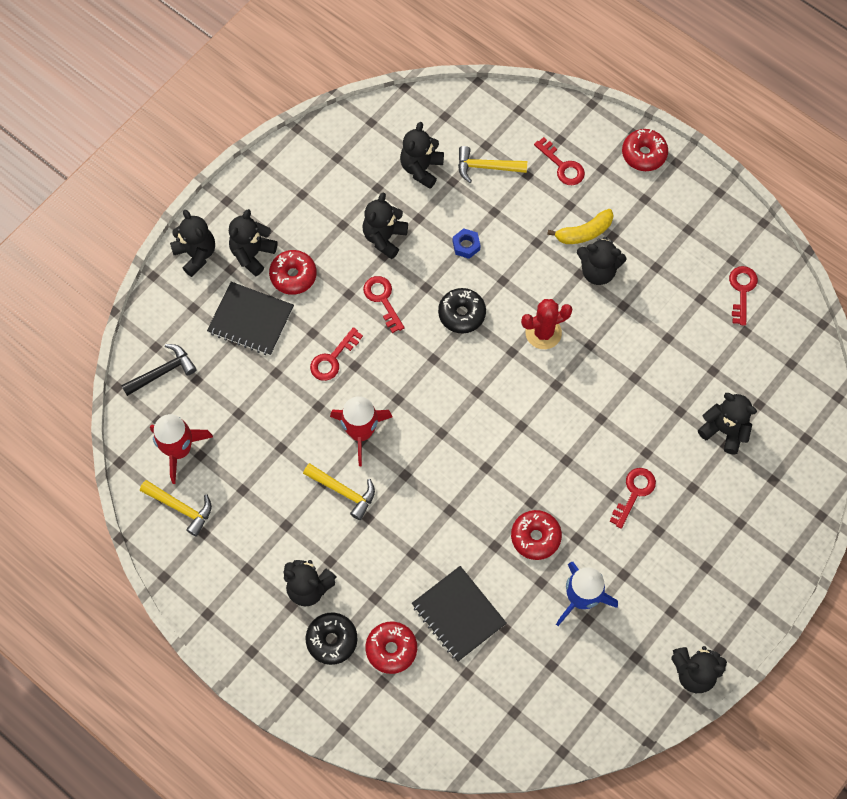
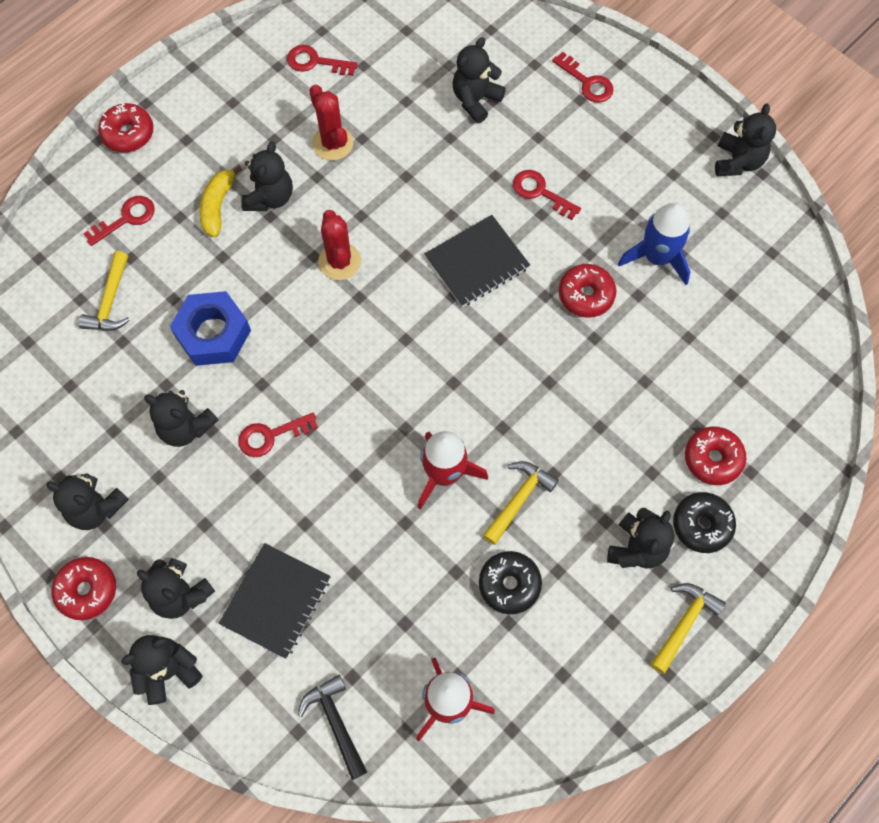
camera: 85 degrees left, 0 degrees up
(181, 508) = (528, 703): yellow hammer -> yellow hammer (684, 623)
(293, 275) = (221, 543): red donut -> red donut (87, 590)
(332, 359) = (343, 501): red key -> red key (587, 82)
(421, 168) = (96, 376): black teddy bear -> black teddy bear (96, 508)
(458, 614) = (673, 383): black notebook -> black notebook (477, 263)
(461, 314) = (303, 347): black donut -> black donut (509, 584)
(466, 245) = (213, 334): blue nut -> blue nut, size x2.10
(584, 232) = (218, 206): yellow banana -> yellow banana turned 150 degrees counterclockwise
(659, 314) = (332, 143): none -> red cactus

